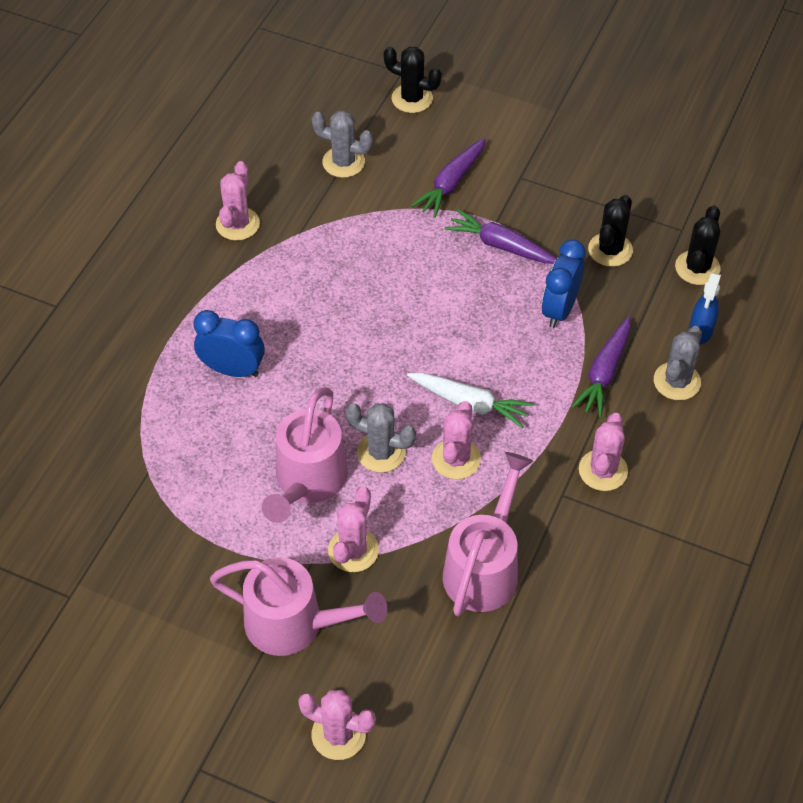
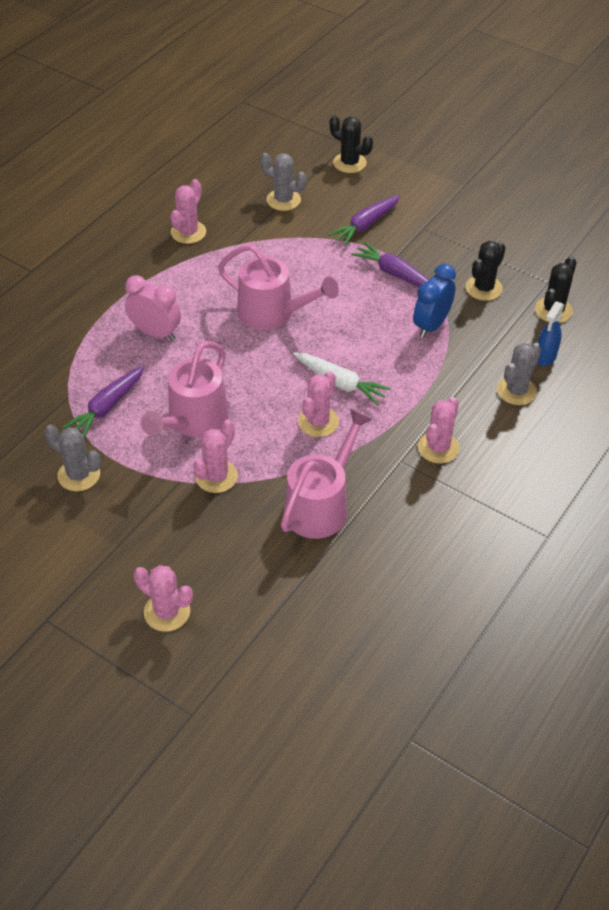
camera: 10 degrees right, 5 degrees down
(232, 370) = (155, 333): blue clock -> pink clock
(295, 624) = (154, 524): pink watering can -> pink watering can (273, 313)
(381, 452) = (258, 408): grey cactus -> grey cactus (79, 475)
(604, 373) = (457, 376): purple carrot -> purple carrot (107, 407)

